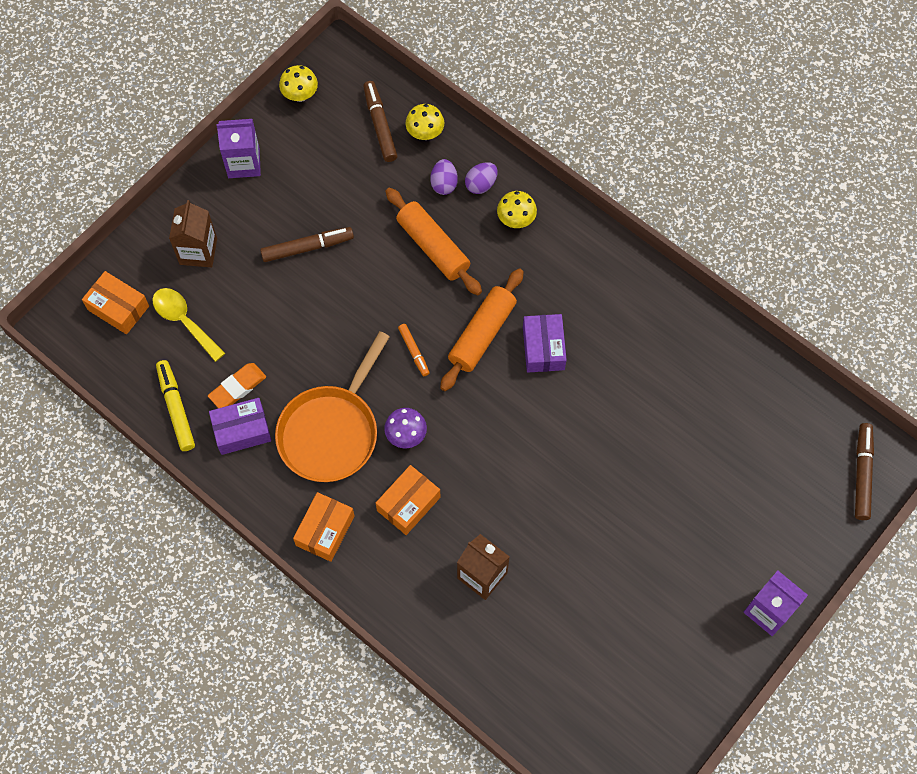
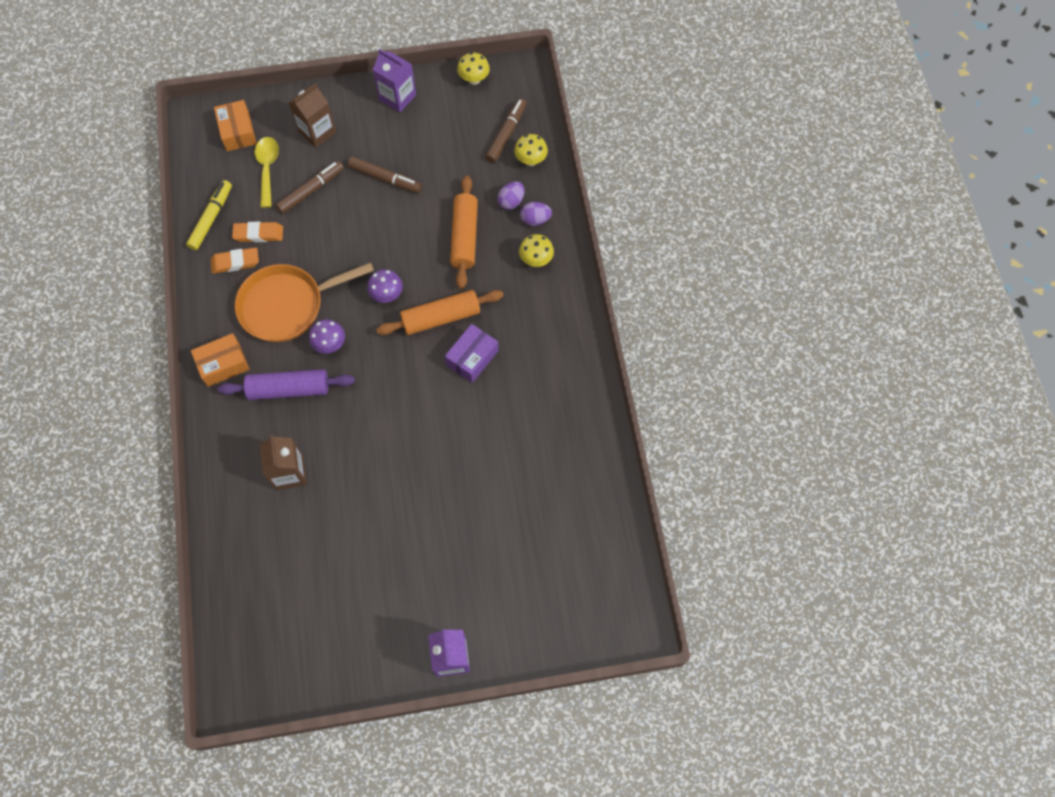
camera: 40 degrees right, 0 degrees up
(242, 430) = (235, 262): purple box -> orange eraser
(408, 504) = (289, 389): orange box -> purple rolling pin
(414, 351) = (387, 295): orange marker -> purple mushroom
(862, 474) = (610, 620): brown marker -> brown marker (311, 190)

